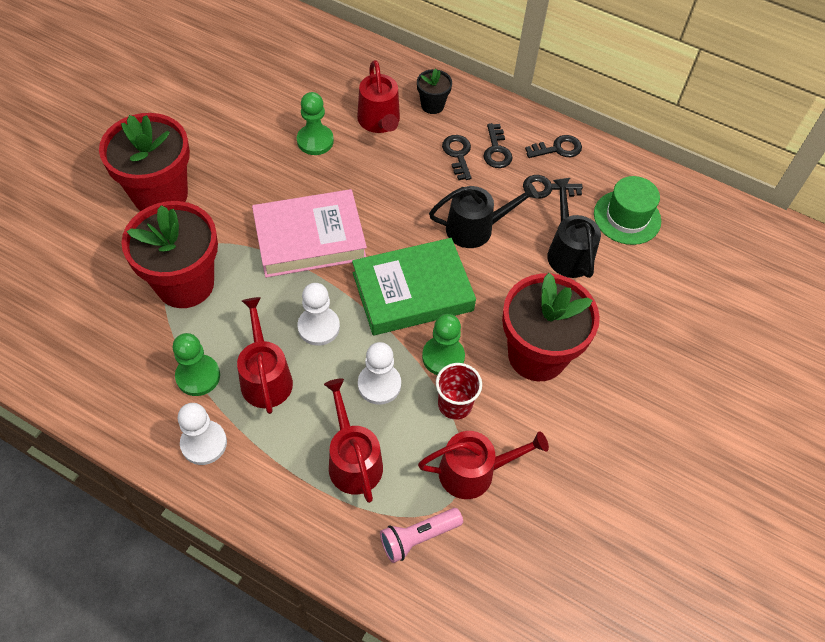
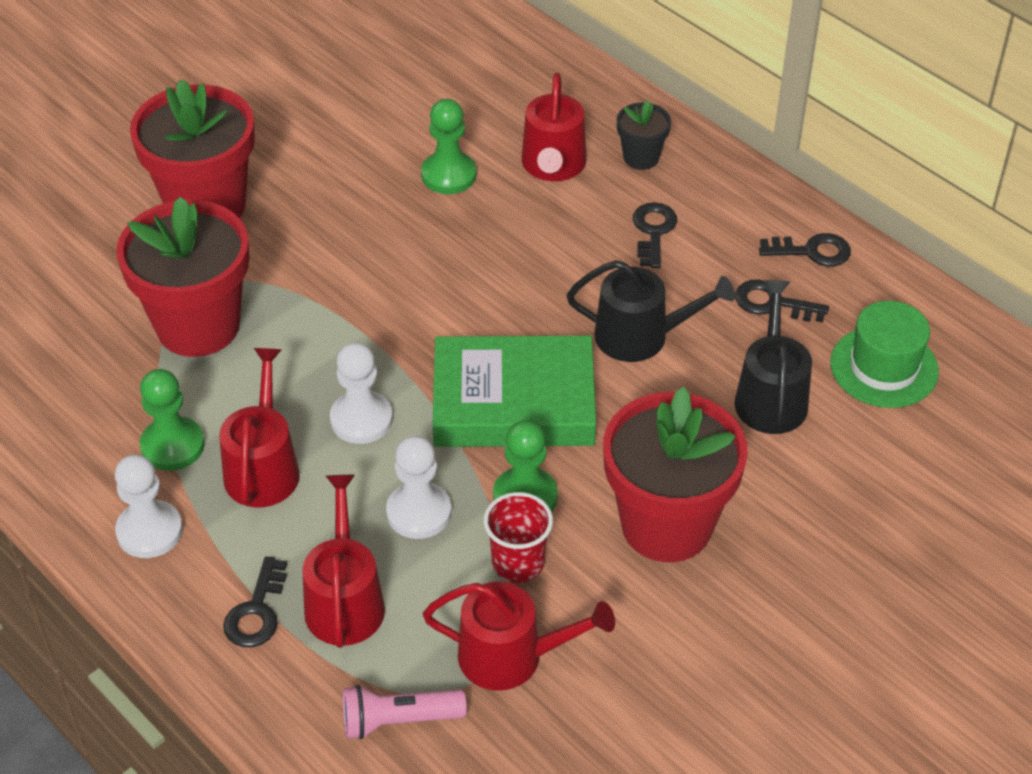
camera: 20 degrees right, 10 degrees down
(310, 238) = (392, 302): pink book -> none
(496, 150) = (715, 236): black key -> black key (256, 611)

